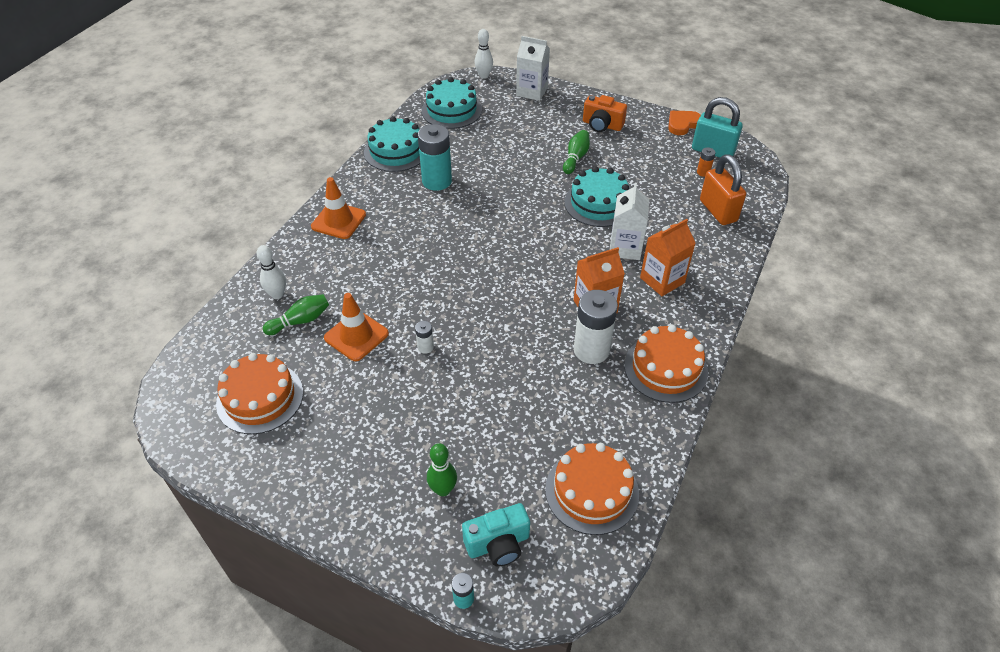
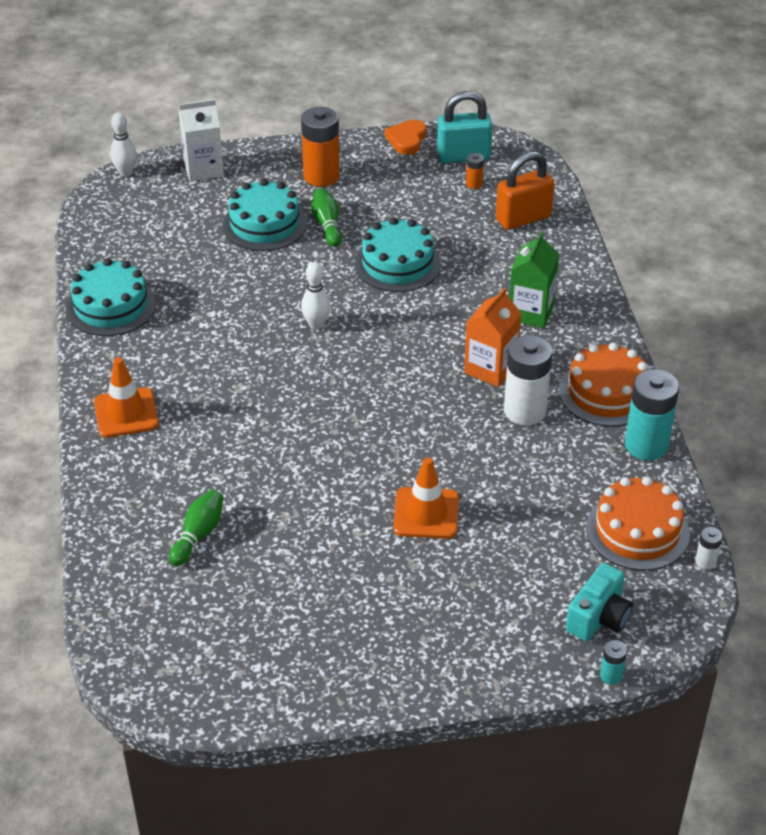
camera: 35 degrees left, 5 degrees down
(260, 398) = (237, 627): orange cake -> none
(277, 294) = (141, 522): white bowling pin -> white bowling pin (316, 324)
(356, 336) = (276, 517): orange traffic cone -> orange traffic cone (426, 513)
(425, 347) = (360, 491): white battery -> white battery (705, 561)
(437, 181) = (196, 318): turquoise battery -> turquoise battery (646, 445)
(443, 489) = (507, 603): green bowling pin -> none
(451, 110) = (129, 230): turquoise cake -> turquoise cake (264, 224)
(602, 125) = (321, 176): orange camera -> orange battery
(625, 248) = (466, 297): white carton -> none
(662, 280) = (531, 312): orange carton -> green carton
(718, 211) = (523, 218): orange padlock -> orange padlock turned 60 degrees counterclockwise

